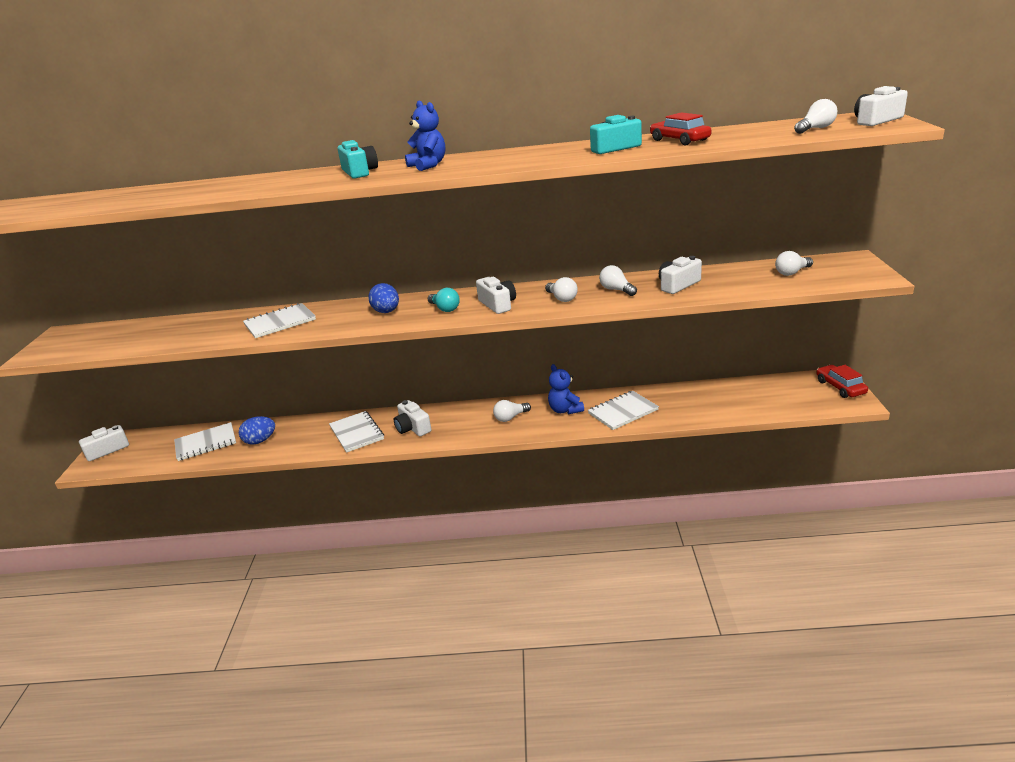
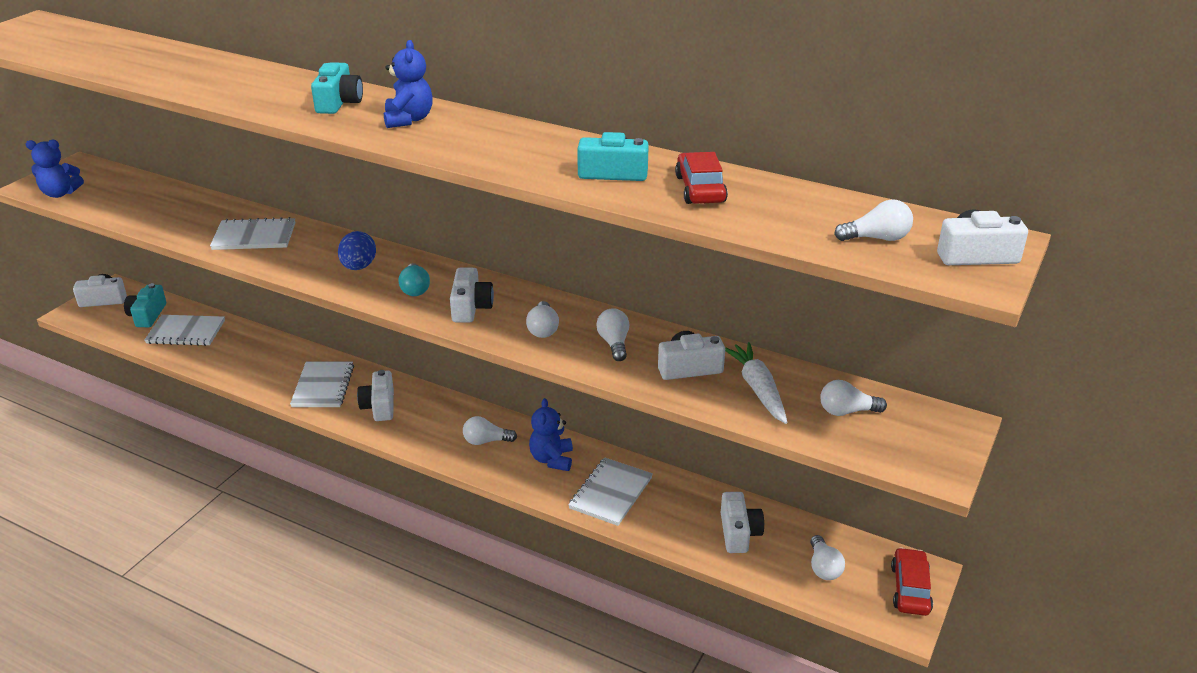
camera: 25 degrees right, 5 degrees up
(68, 351) = (60, 193): none -> blue teddy bear
(159, 445) = (147, 315): none -> turquoise camera
(260, 441) = (232, 353): blue egg -> none
(623, 411) = (610, 493): white notebook -> white notebook turned 60 degrees counterclockwise
(720, 400) = (739, 533): none -> white camera
(730, 280) = (757, 389): none -> white carrot
(785, 396) = (823, 567): none -> white light bulb

